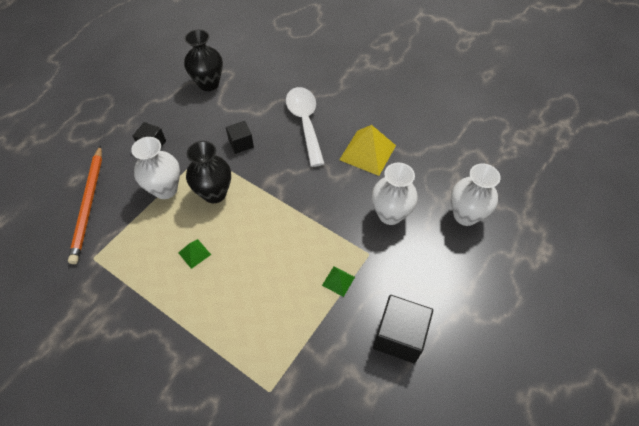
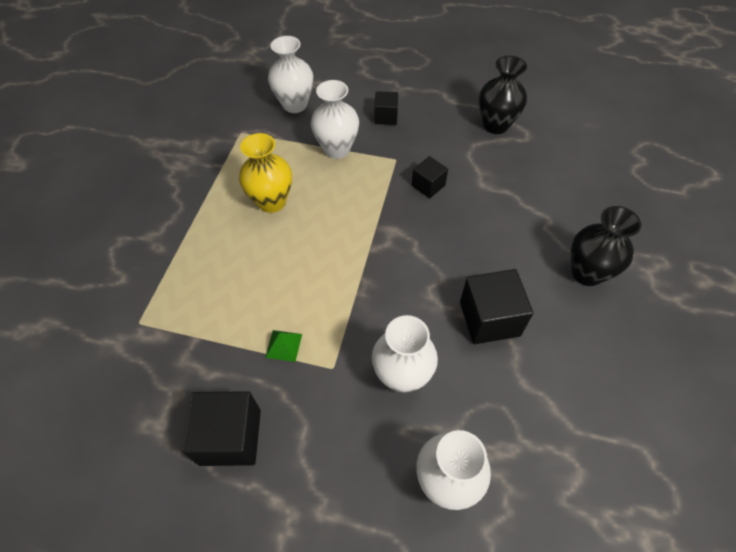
camera: 70 degrees right, 0 degrees up
(88, 205) = (295, 105): orange pencil -> white vase
(194, 253) = (272, 202): green pyramid -> yellow vase
(214, 193) = (350, 189): black vase -> black vase (587, 273)
(305, 123) = (496, 234): white spoon -> none
(367, 152) = (489, 319): yellow pyramid -> black cube

